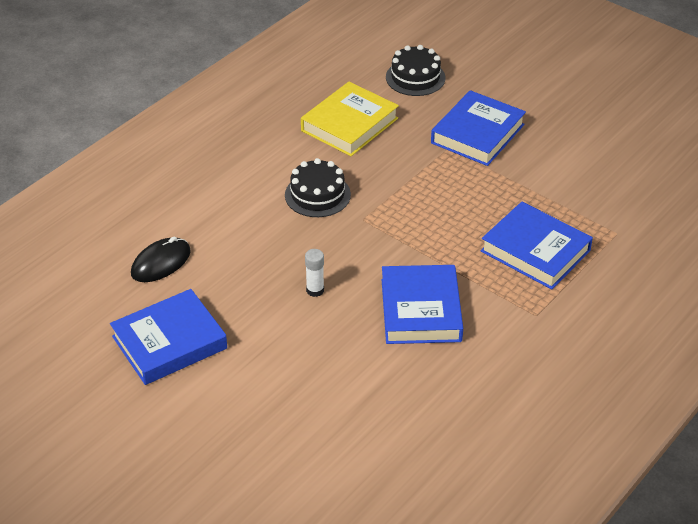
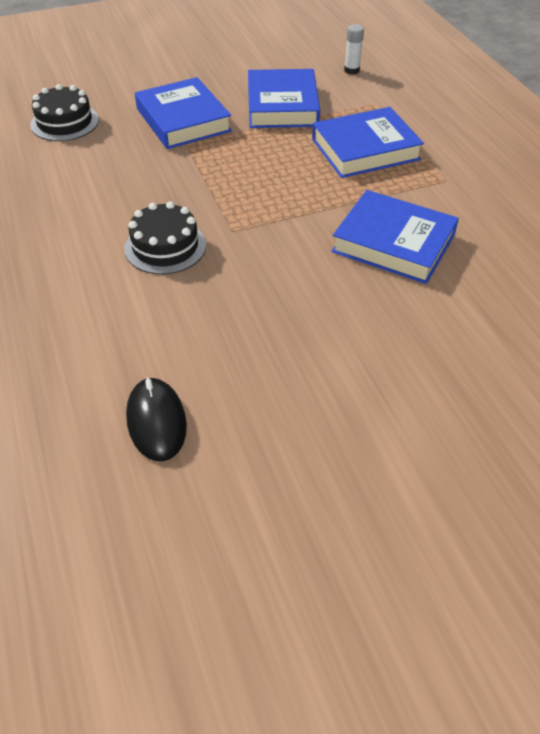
camera: 60 degrees left, 5 degrees up
(169, 342) = (306, 467): blue book -> blue book (282, 106)
(315, 290) = (310, 304): white glue stick -> white glue stick (351, 70)
(349, 124) = (83, 185): yellow book -> none

